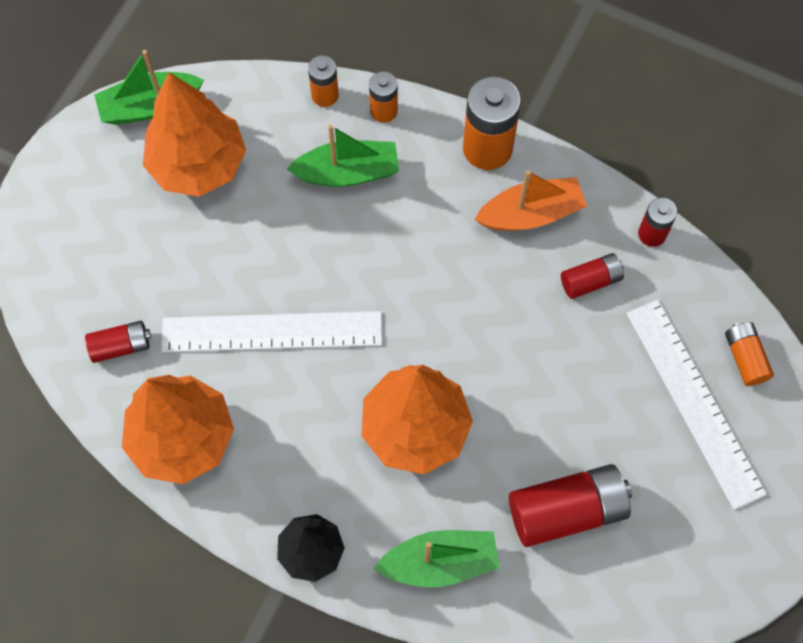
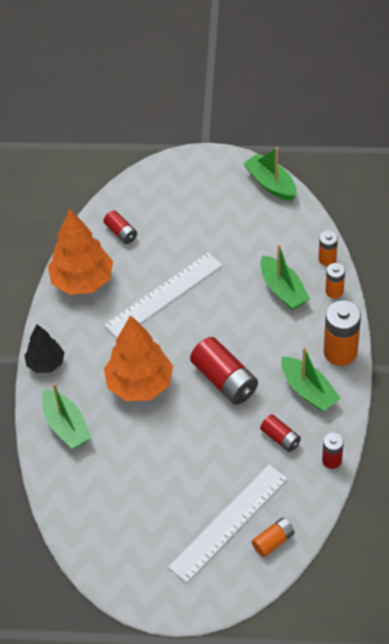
camera: 70 degrees right, 15 degrees down
(198, 165) = (247, 220): orange tree -> none
(272, 332) = (164, 295): white ruler -> white ruler turned 75 degrees clockwise
(531, 214) = (308, 391): orange boat -> green boat
(567, 511) = (126, 478): red battery -> red battery (224, 380)

